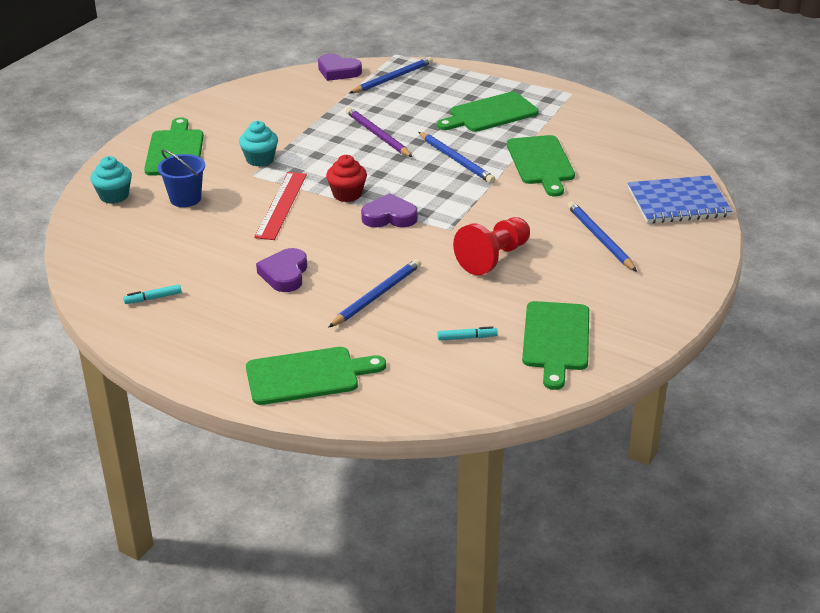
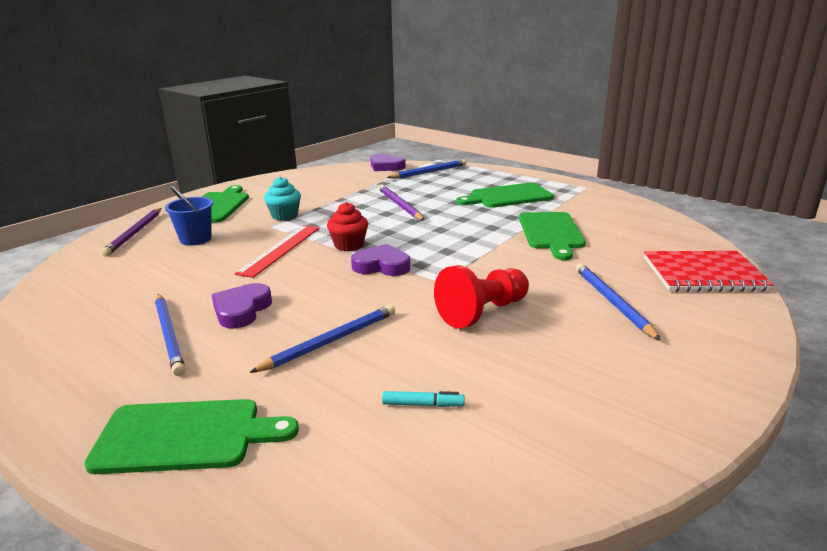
camera: 10 degrees right, 10 degrees down
(114, 196) = (135, 233): turquoise cupcake -> purple pencil
(153, 298) = (84, 322): turquoise marker -> none
(456, 160) = (467, 226): blue pencil -> blue pencil (169, 335)
(556, 340) = (546, 420): green cutting board -> none
(678, 202) = (703, 274): blue notebook -> red notebook

